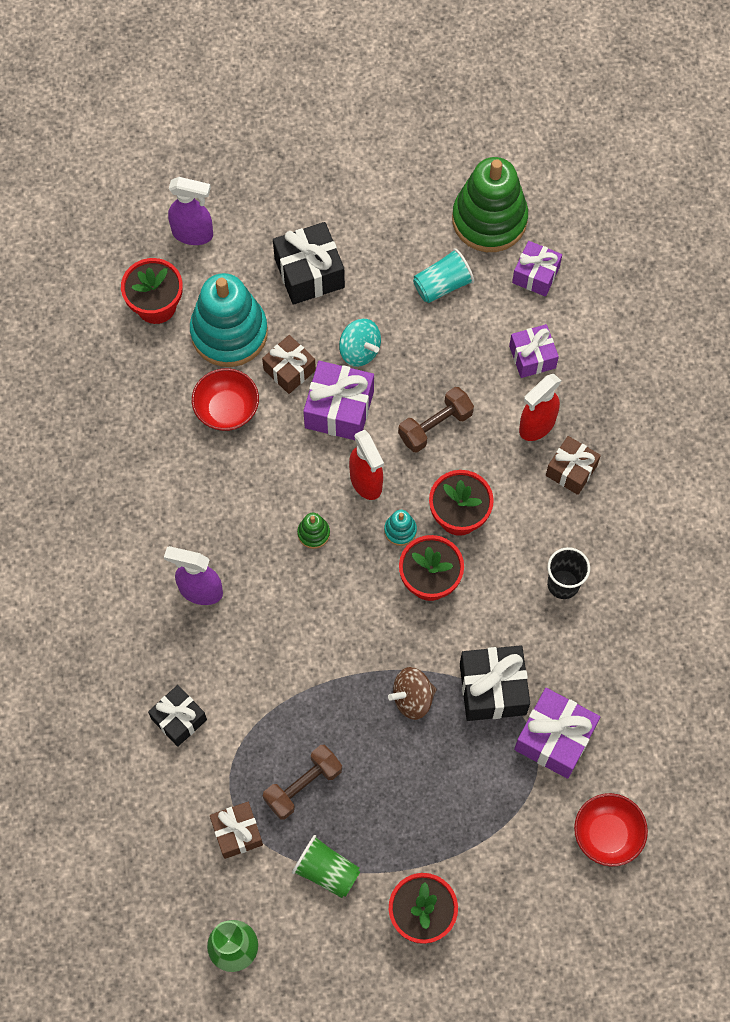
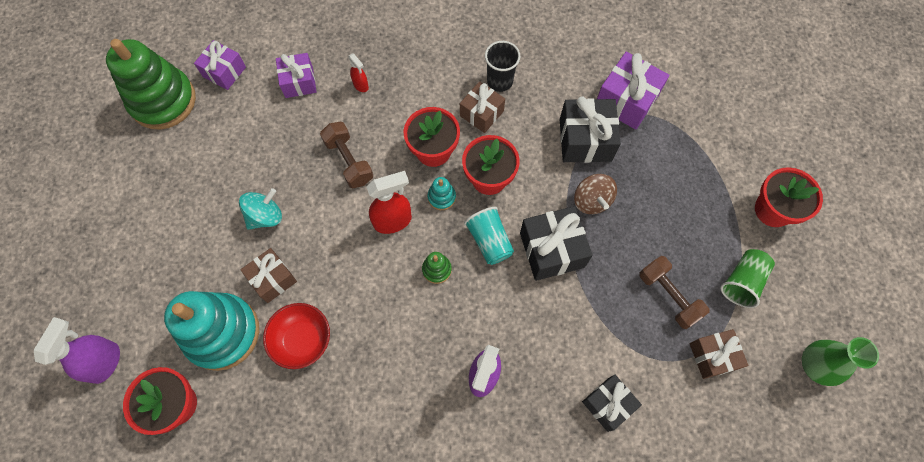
camera: 85 degrees left, 0 degrees up
(309, 273) = (177, 254): black gift -> black gift (552, 250)
(339, 409) = (320, 238): purple gift -> none
(442, 285) = (216, 143): turquoise cup -> turquoise cup (489, 241)
(536, 425) = (361, 85): red spray bottle -> red spray bottle, size x0.55
(571, 470) = (404, 65): brown gift -> brown gift (481, 113)
(607, 834) = (701, 73): red bowl -> none

